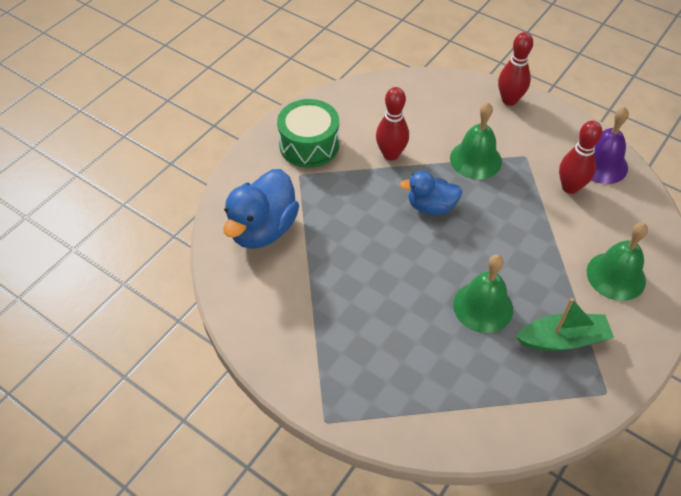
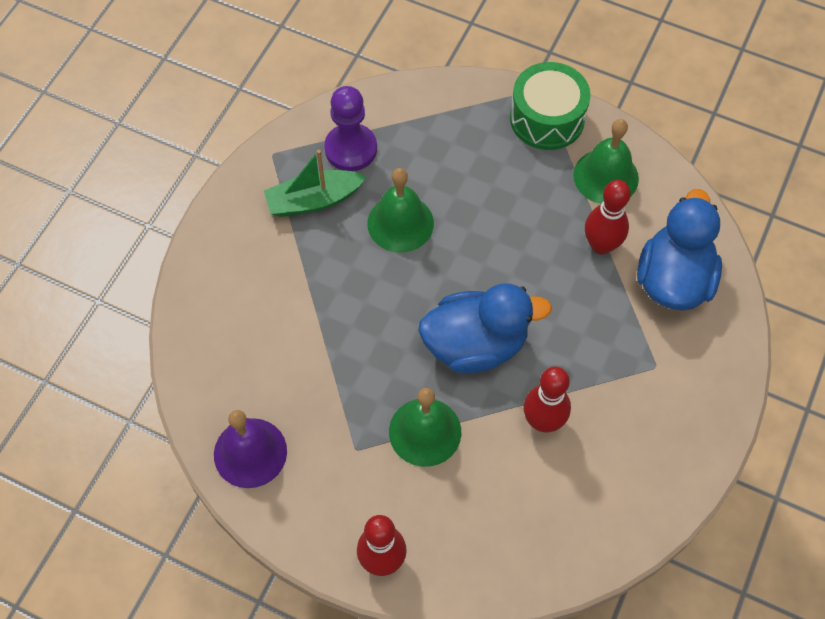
camera: 170 degrees right, 10 degrees up
(309, 145) = (659, 419): green drum -> green drum (547, 118)
(431, 206) = (475, 344): blue duck -> blue duck, size x1.61
(527, 386) = (351, 149): none -> purple pawn
(570, 187) = (296, 404): red bowling pin -> red bowling pin (601, 245)
(616, 276) = (249, 283): green bell -> green bell (606, 176)

